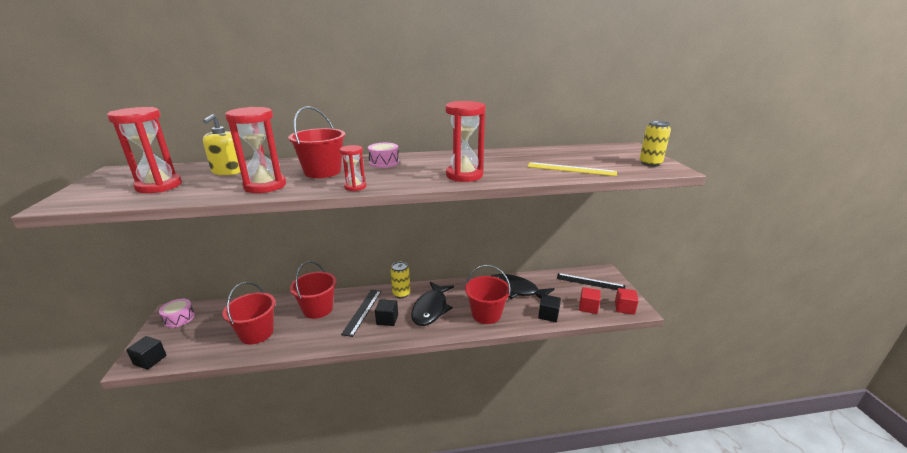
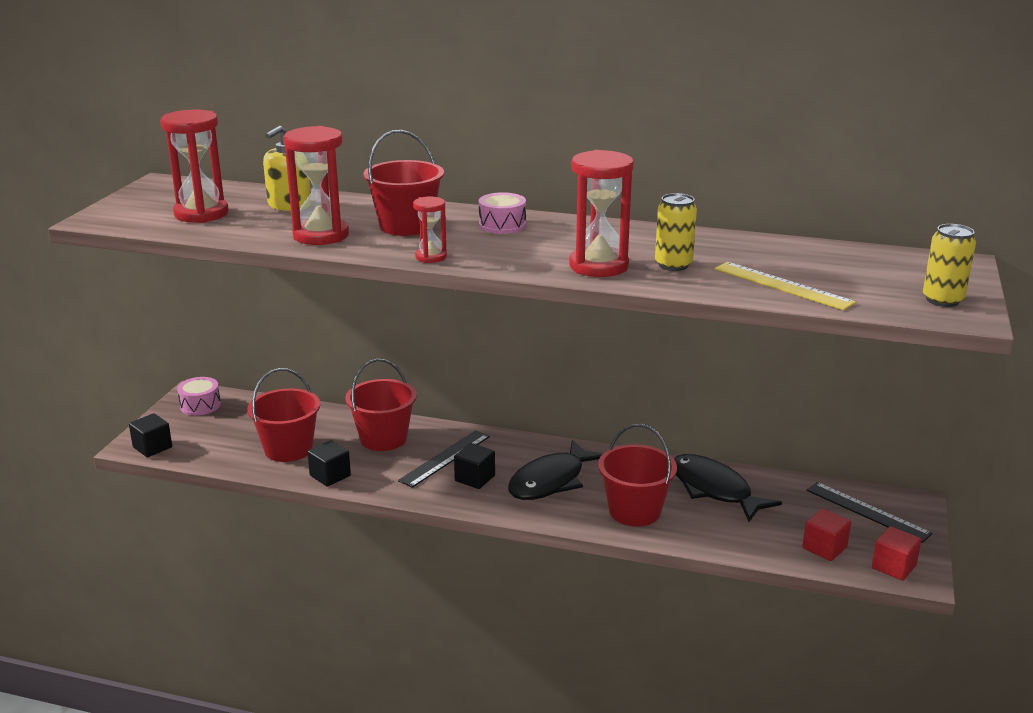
camera: 25 degrees right, 0 degrees up
(401, 294) = (518, 448): yellow can -> yellow can (673, 265)
(548, 315) = (740, 540): black cube -> black cube (330, 476)

